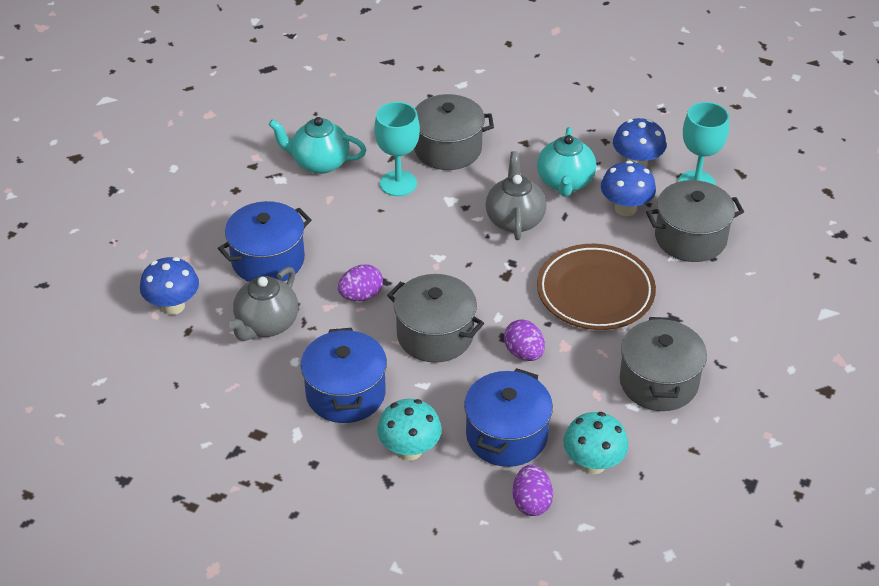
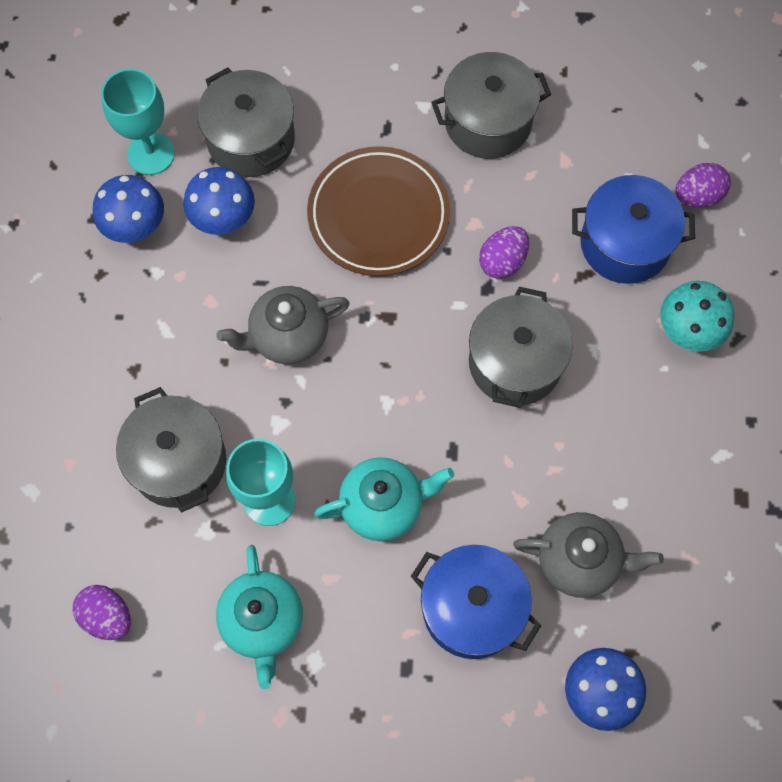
camera: 110 degrees left, 25 degrees up
(345, 393) = (643, 426): blue pot -> none
(361, 295) = (487, 468): purple egg -> purple egg (107, 616)
(565, 182) = (198, 299): turquoise teapot -> turquoise teapot (383, 505)
(593, 464) = (623, 154): turquoise mushroom -> none

